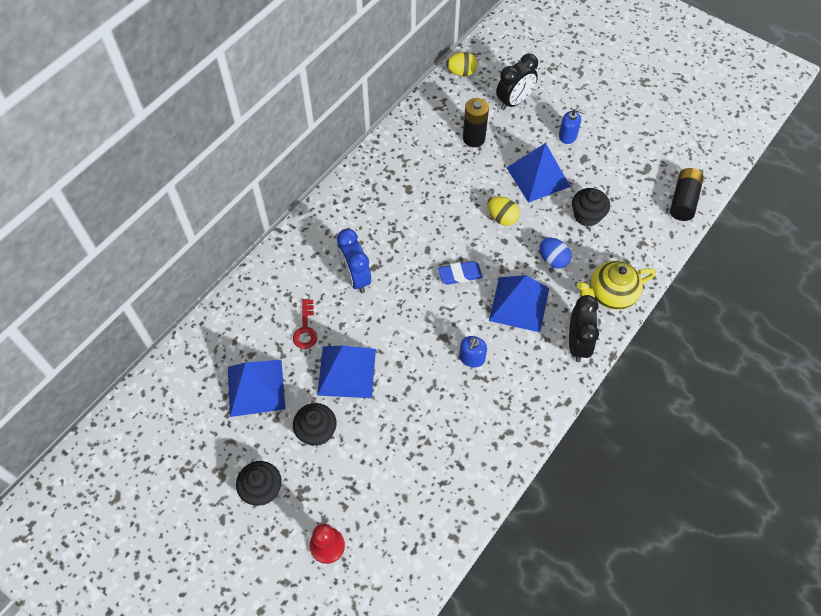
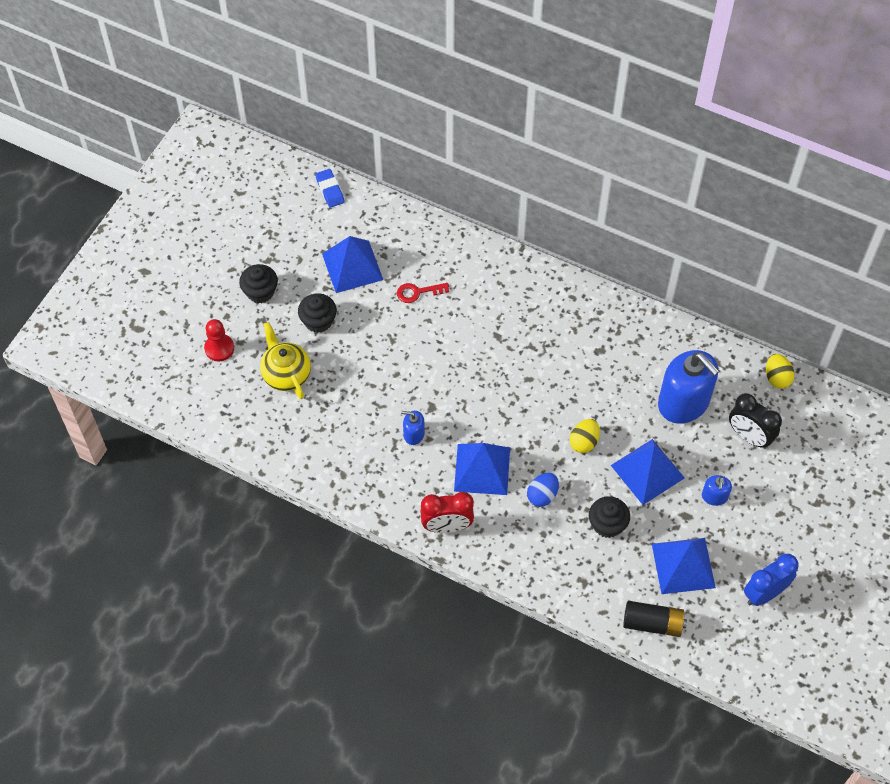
camera: 80 degrees right, 0 degrees up
(347, 371) = (380, 333): blue pyramid -> blue pyramid (683, 565)
(355, 278) = (482, 322): blue clock -> blue clock (764, 593)
(460, 274) = (505, 412): blue eraser -> blue eraser (330, 190)
(473, 138) = (683, 402): black battery -> blue soap dispenser
(577, 344) = (447, 526): black clock -> red clock
(610, 294) = (511, 554): yellow teapot -> yellow teapot (286, 374)

